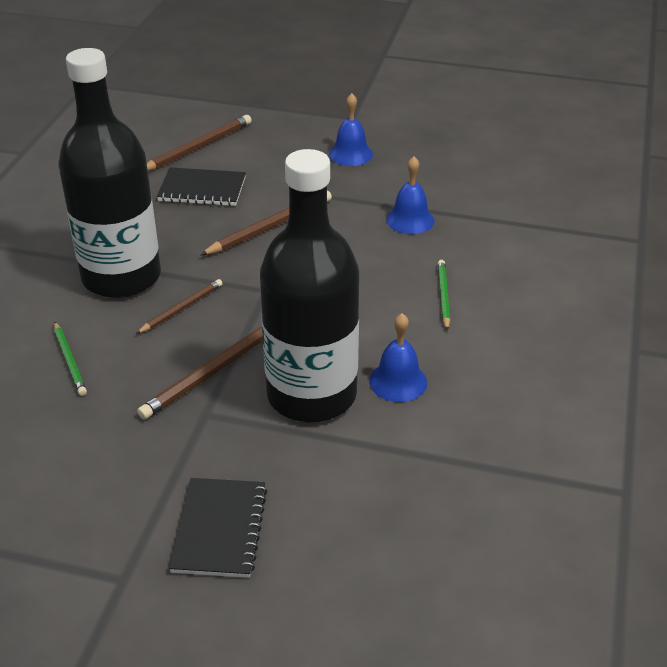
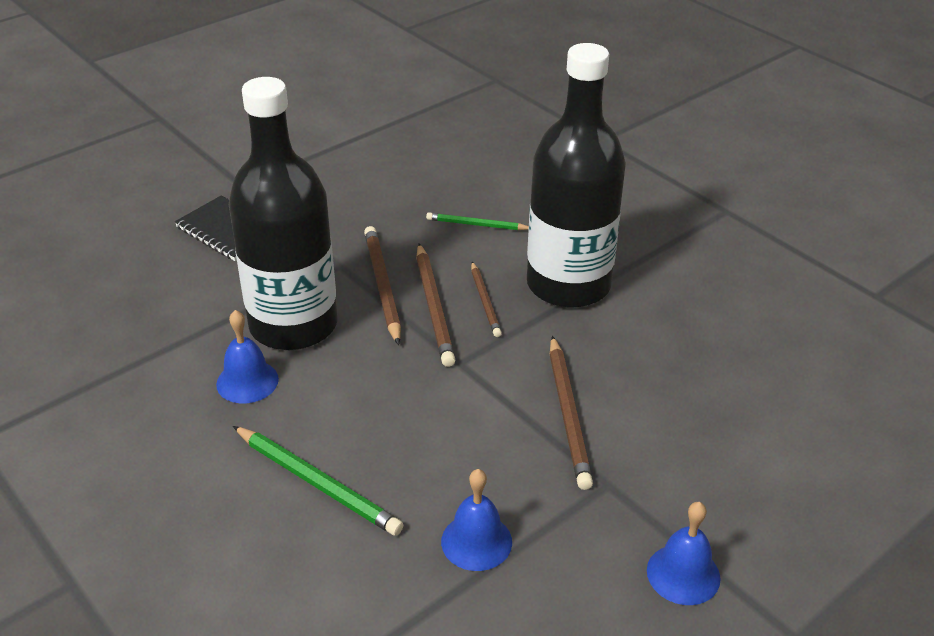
camera: 125 degrees right, 0 degrees up
(197, 147) = (802, 432): brown pencil -> brown pencil (434, 307)
(202, 189) = (692, 395): black notebook -> none
(443, 296) = (317, 482): green pencil -> green pencil, size x1.60

